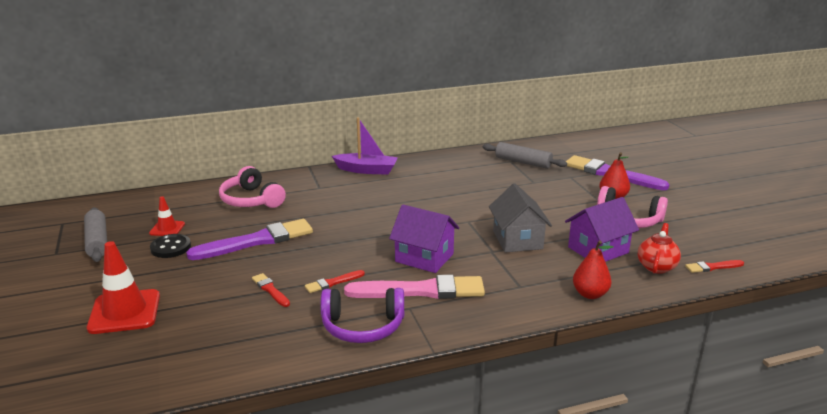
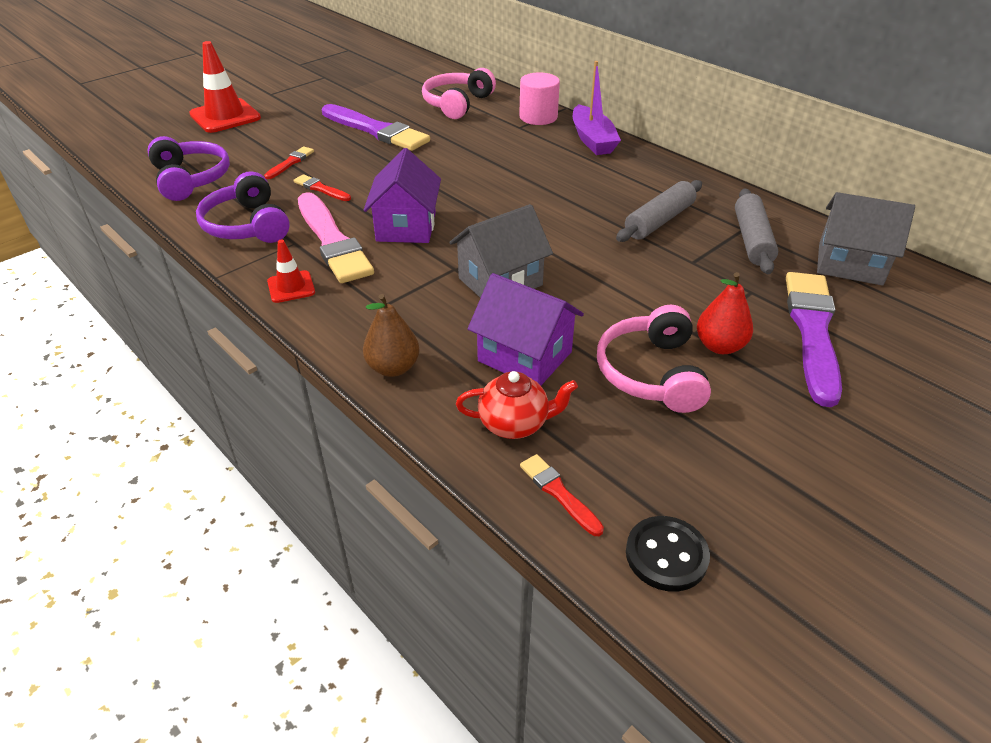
camera: 65 degrees right, 15 degrees up
(97, 241) = (328, 71): grey rolling pin -> grey rolling pin (659, 221)
(167, 229) = (370, 88): red traffic cone -> red traffic cone (291, 287)
(171, 247) = (337, 99): black button -> black button (666, 555)
(245, 348) = (190, 179): none -> purple headphones
(312, 178) = (538, 117): none -> pink cylinder
(560, 149) = (849, 264): none -> grey house
(590, 294) = (393, 368): red pear -> brown pear

